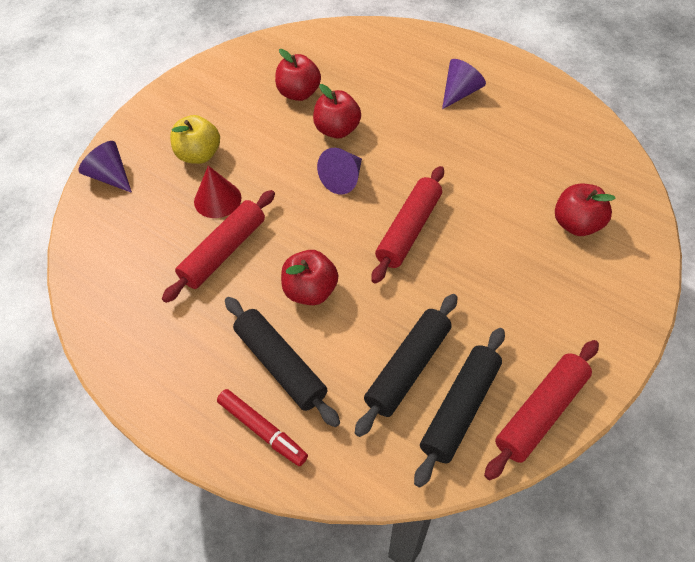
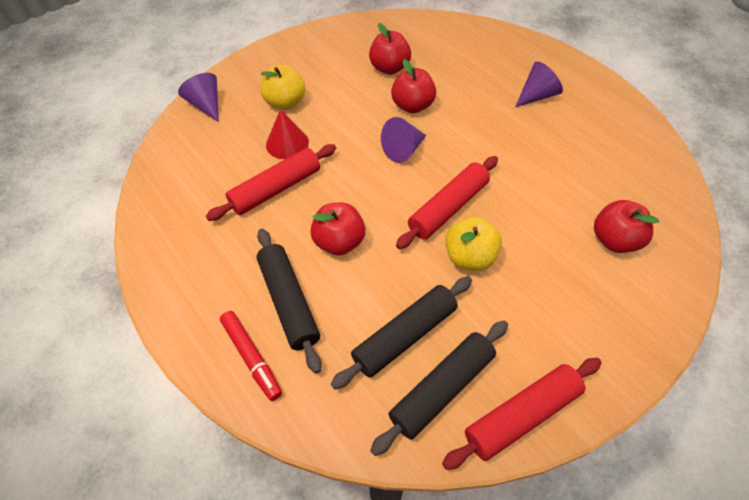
camera: 15 degrees right, 0 degrees up
(445, 274) = (469, 257): none -> yellow apple

